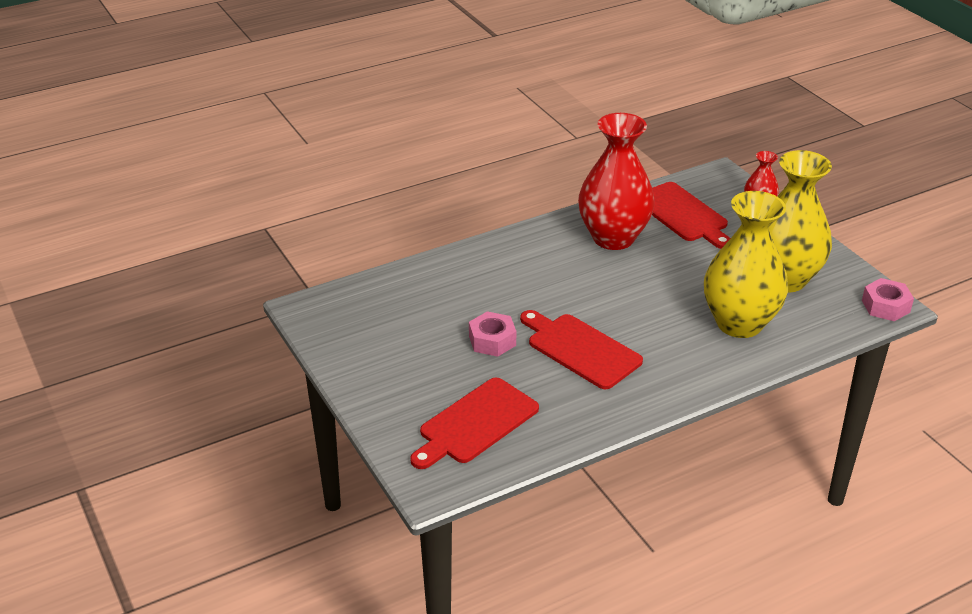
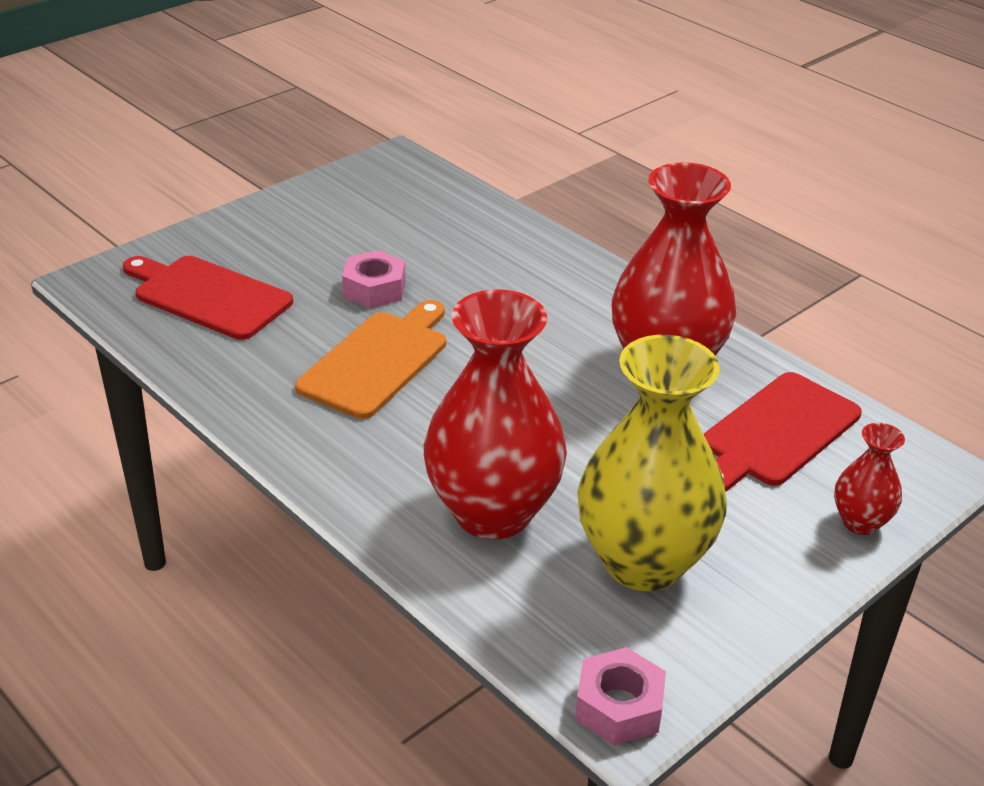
camera: 75 degrees right, 0 degrees up
(580, 349) = (377, 361): red cutting board -> orange cutting board
(739, 323) = (493, 512): yellow vase -> red vase

